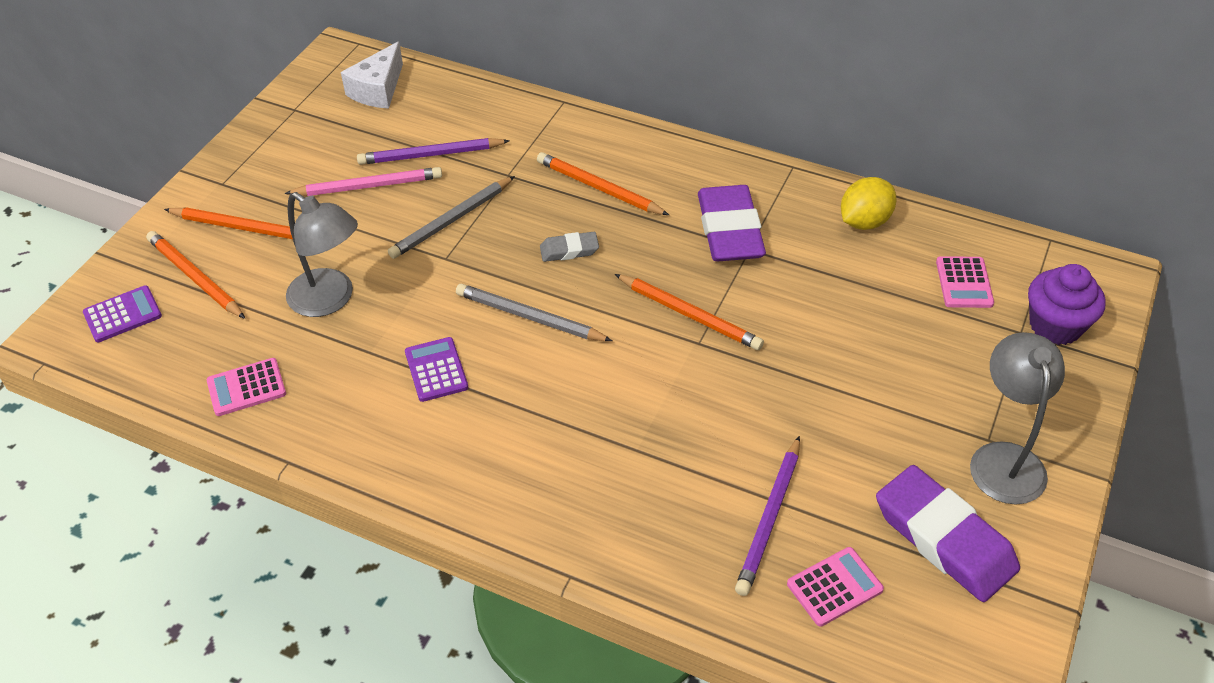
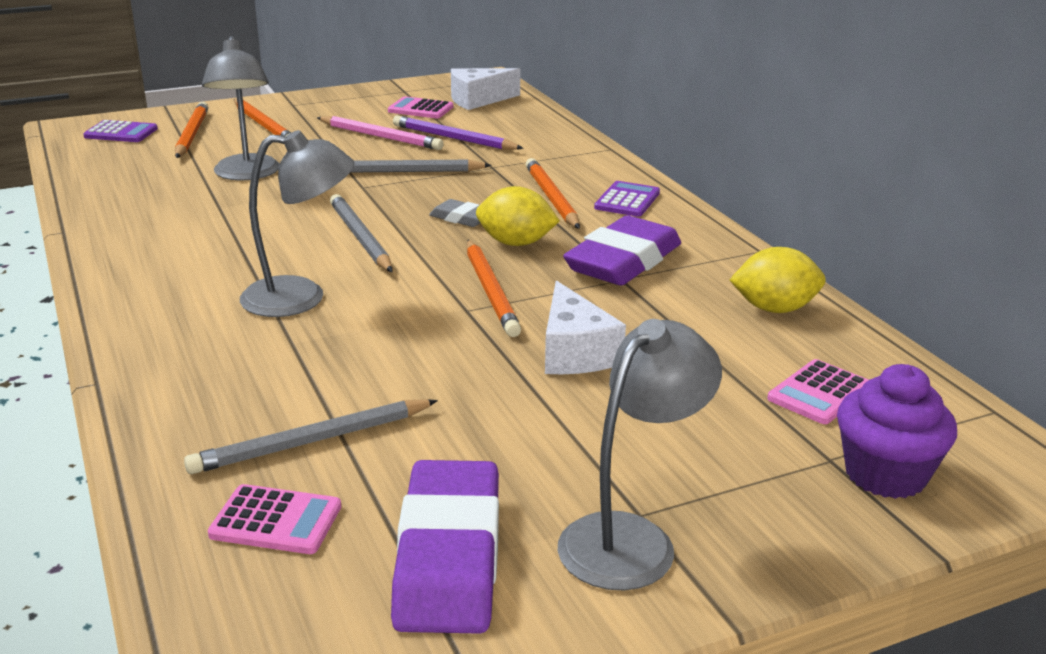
camera: 40 degrees right, 20 degrees down
(246, 387) = (114, 189): pink calculator -> pink calculator (420, 109)
(436, 370) = (241, 233): purple calculator -> purple calculator (627, 200)
(581, 405) = (301, 297): none -> grey lamp
(641, 254) = (516, 243): none -> yellow lemon
(769, 518) = (312, 441): purple pencil -> grey pencil
(808, 338) = (574, 352): none -> white cheese

